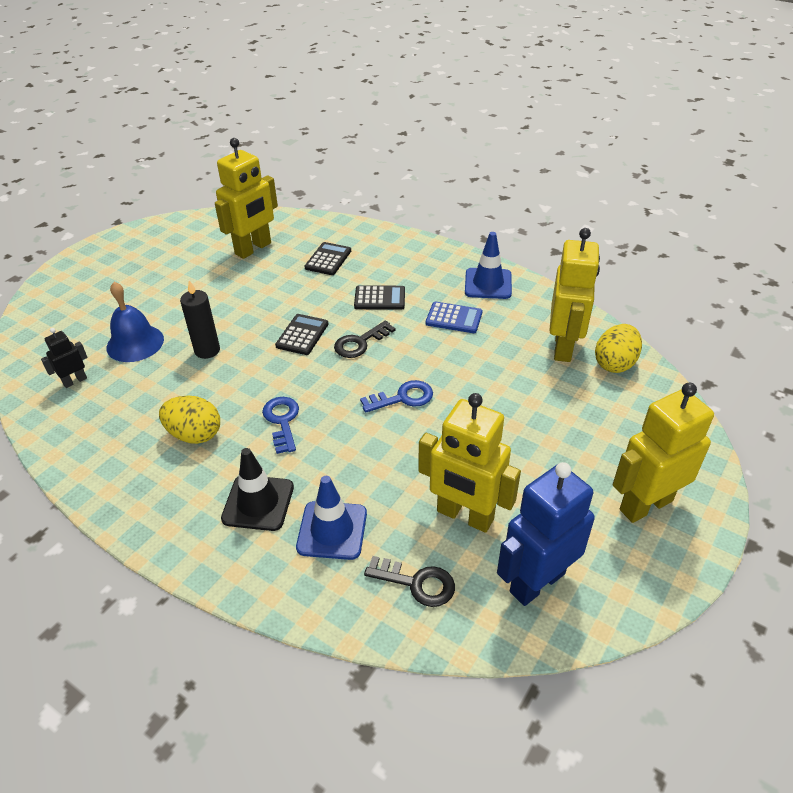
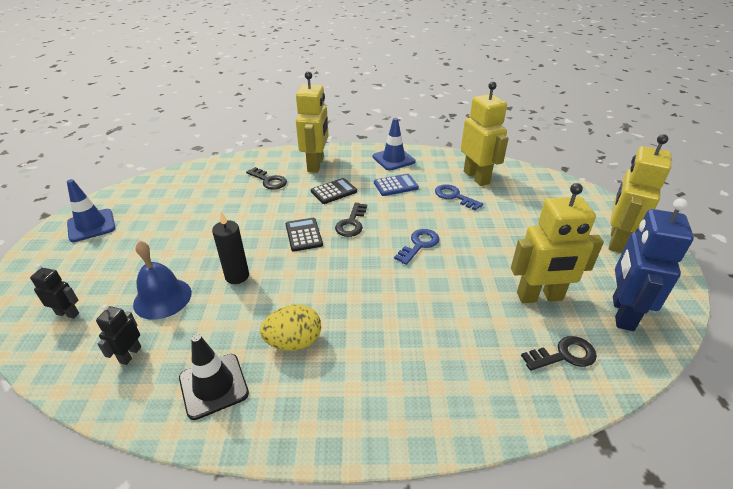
camera: 35 degrees left, 5 degrees down
(63, 324) = (68, 313): none -> black robot
(253, 249) = (200, 193): yellow robot -> yellow robot (316, 164)
(258, 503) = (401, 365): black traffic cone -> black traffic cone (213, 386)
(282, 421) = (353, 298): blue key -> blue key (454, 196)
(328, 259) = (269, 181): black calculator -> black key
(332, 530) = (474, 353): blue traffic cone -> blue traffic cone (91, 225)
(614, 363) = (512, 175): yellow egg -> none

